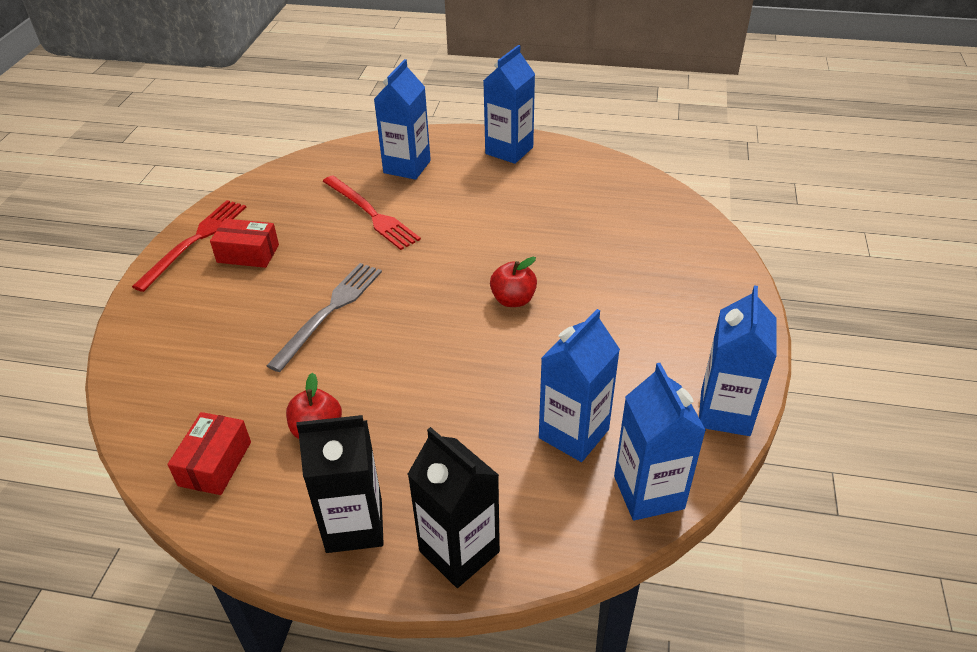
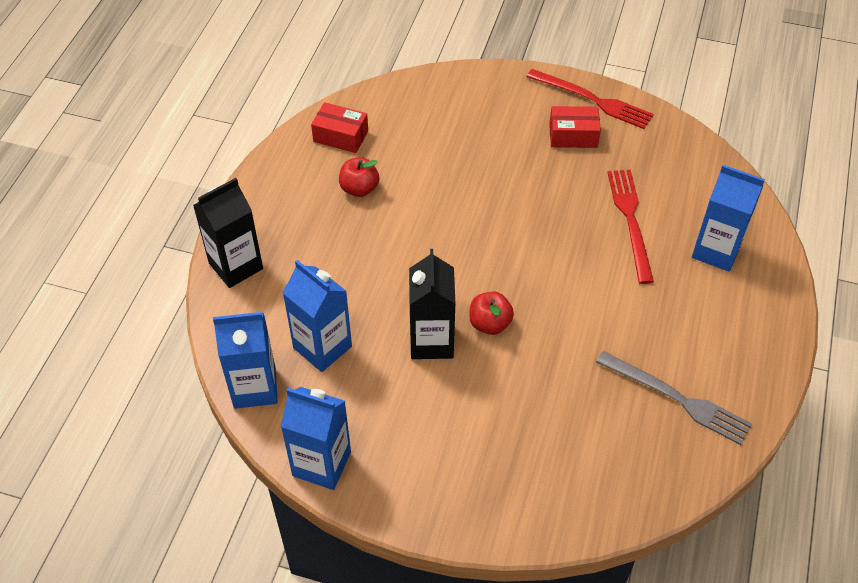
camera: 95 degrees right, 10 degrees up
(248, 253) = (573, 135): red box -> red box turned 75 degrees clockwise
(329, 311) = (489, 192): grey fork -> grey fork (677, 399)
(354, 525) = (271, 210): black carton -> black carton (431, 341)
(371, 214) = (630, 220): red fork -> red fork turned 120 degrees clockwise
(509, 150) = (753, 347): blue carton -> none

